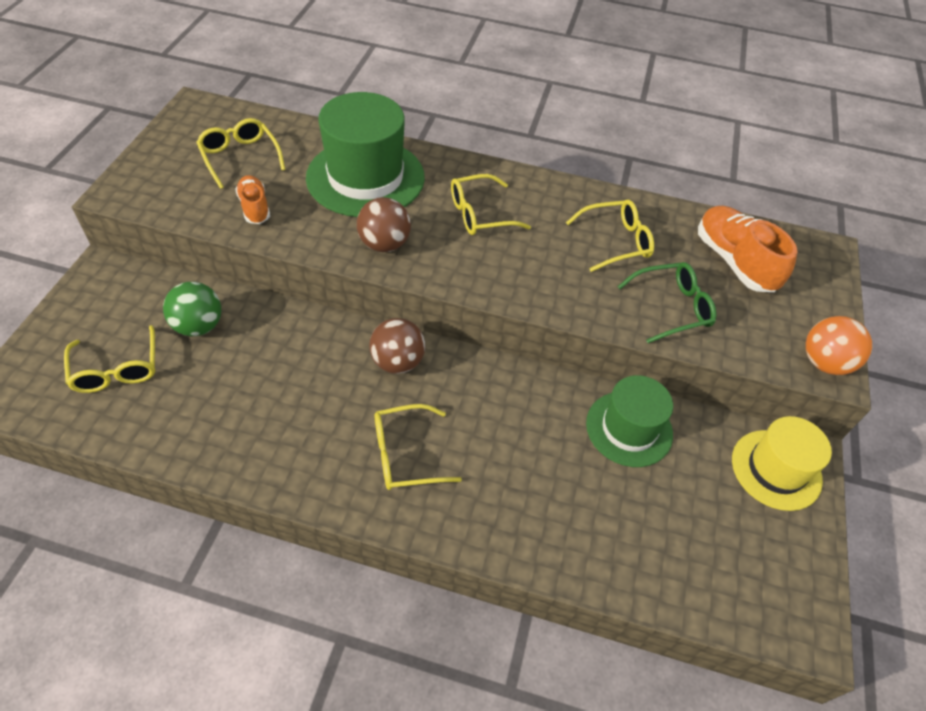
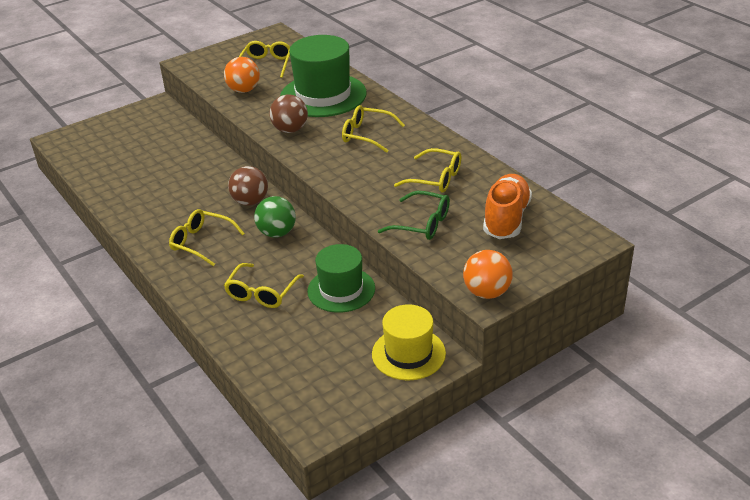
camera: 45 degrees right, 15 degrees down
(117, 369) = (115, 149): yellow glasses -> yellow glasses (261, 293)
(199, 326) = (172, 145): green ball -> green ball (277, 233)
(254, 208) = (244, 90): orange shoe -> orange ball

